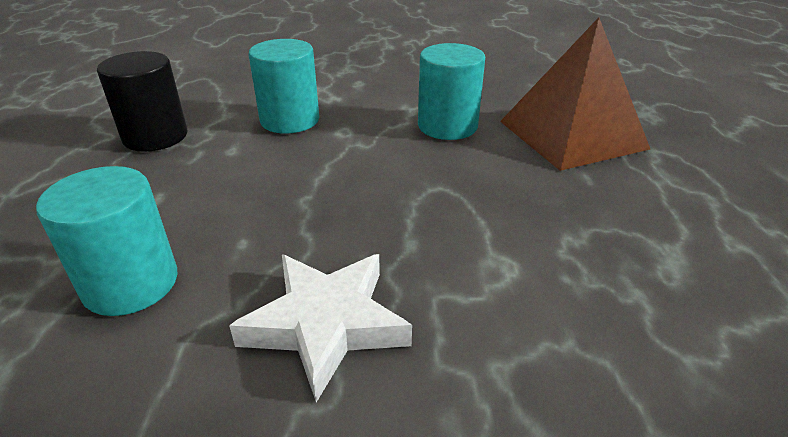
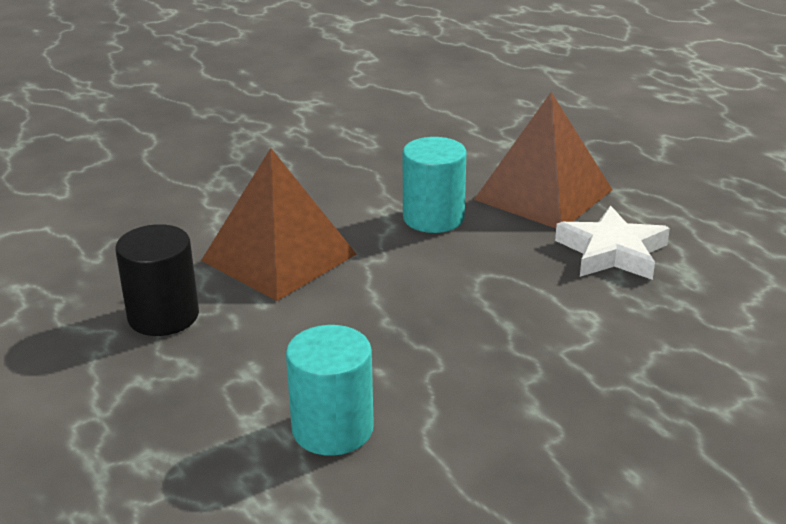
camera: 30 degrees left, 5 degrees down
(290, 120) = (279, 257): turquoise cylinder -> brown pyramid
(325, 324) = (508, 396): white star -> white star (612, 252)

